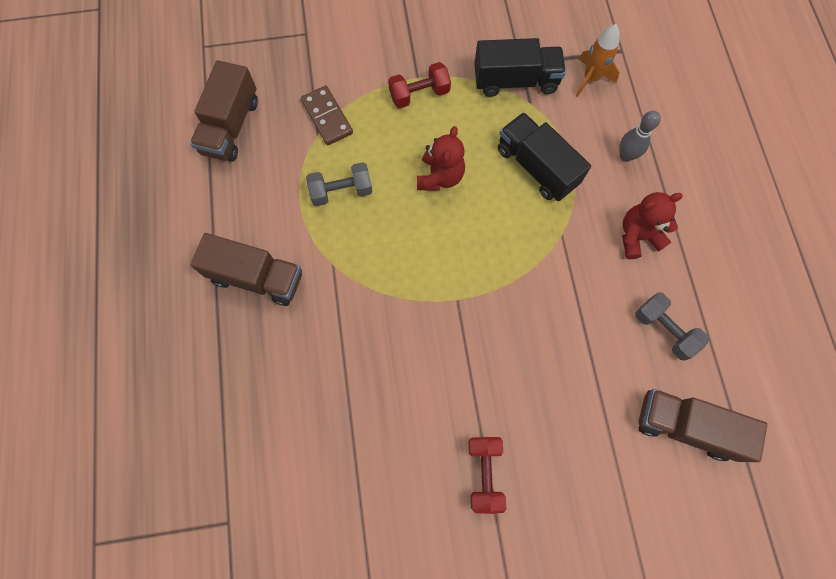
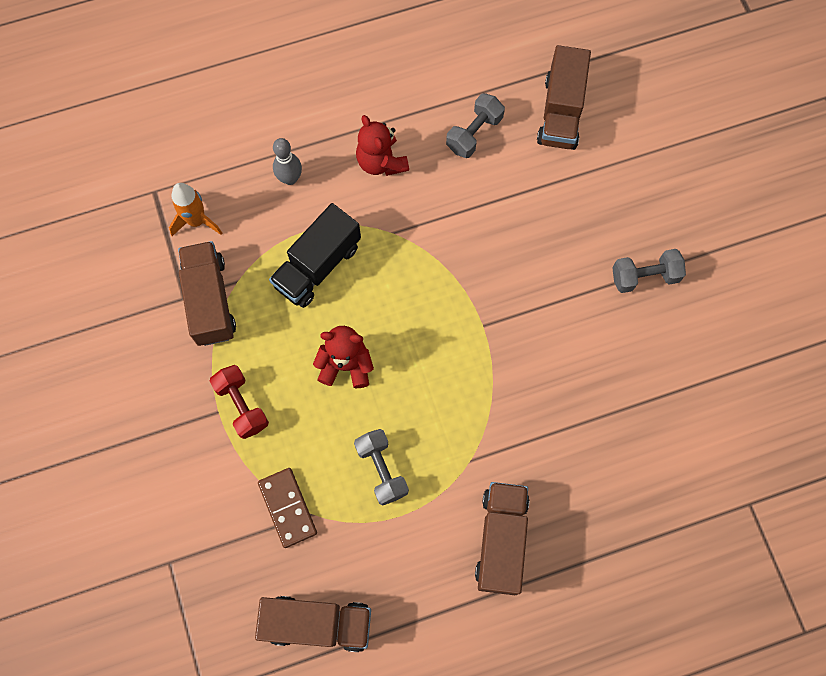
camera: 100 degrees left, 0 degrees up
(327, 117) = (288, 508): brown domino -> brown domino turned 75 degrees counterclockwise
(484, 473) = (644, 276): red dumbbell -> grey dumbbell
(515, 81) = (210, 301): black truck -> brown truck

